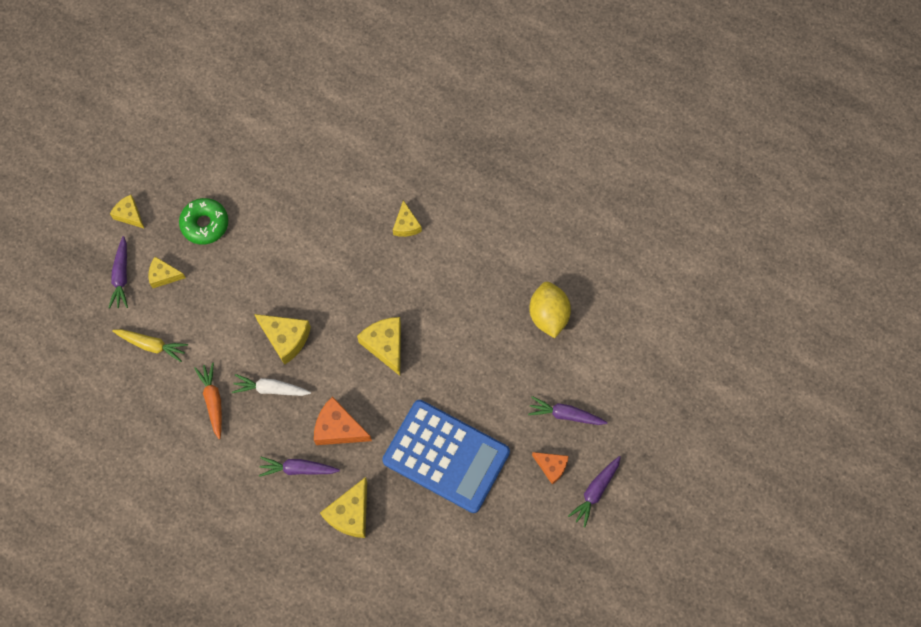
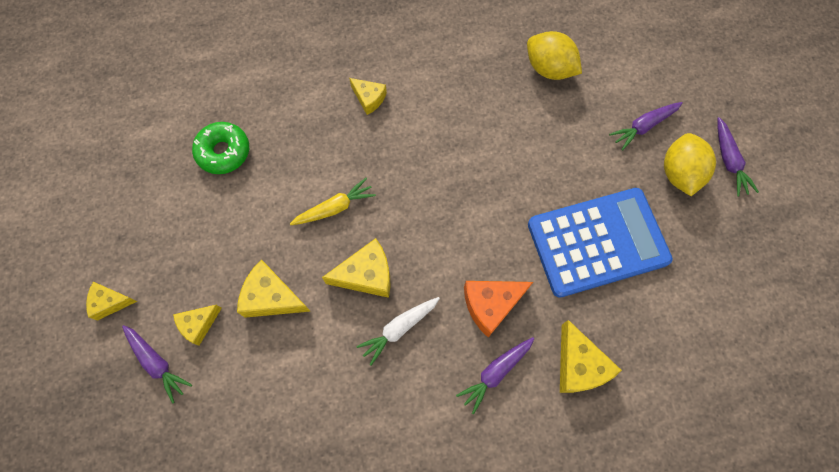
camera: 45 degrees left, 0 degrees up
(152, 345) = (250, 396): yellow carrot -> yellow carrot (335, 208)
(205, 224) = (193, 247): green donut -> green donut (223, 152)
(213, 401) = (359, 389): orange carrot -> none
(385, 345) = (454, 203): yellow cheese -> yellow cheese (272, 297)
(551, 467) = (679, 173): orange cheese -> yellow lemon

